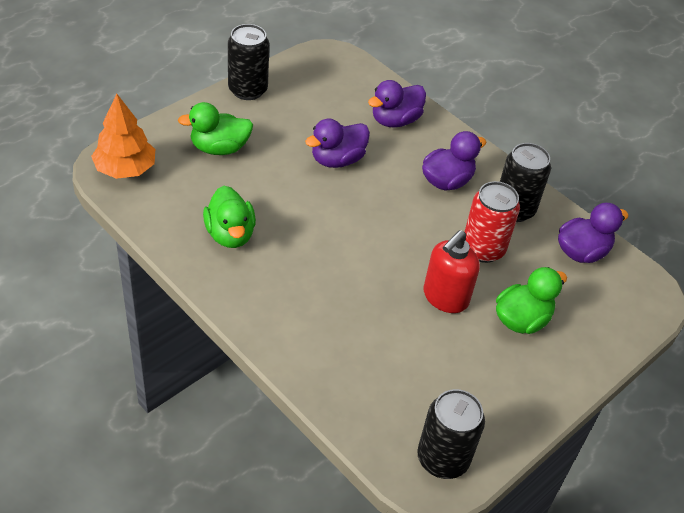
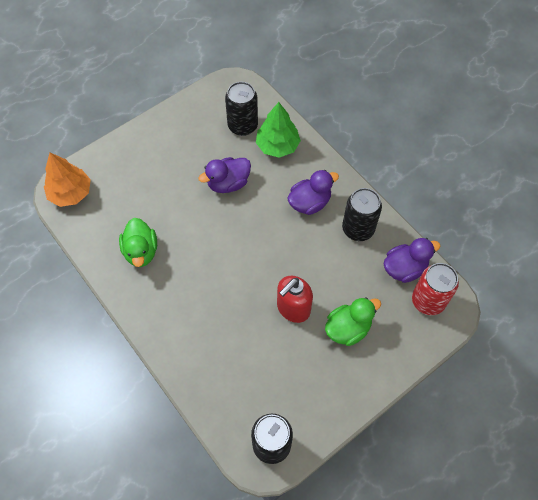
camera: 10 degrees right, 15 degrees up
(219, 148) = (141, 173): green duck -> none
(247, 90) = (168, 118): black can -> black can (242, 126)
(395, 120) = (277, 146): purple duck -> green tree
(483, 249) = (328, 265): red can -> red can (428, 301)

